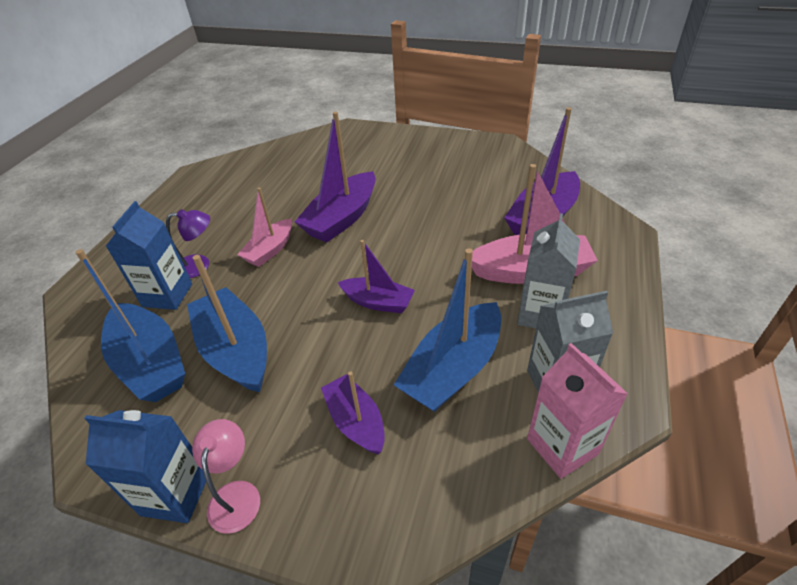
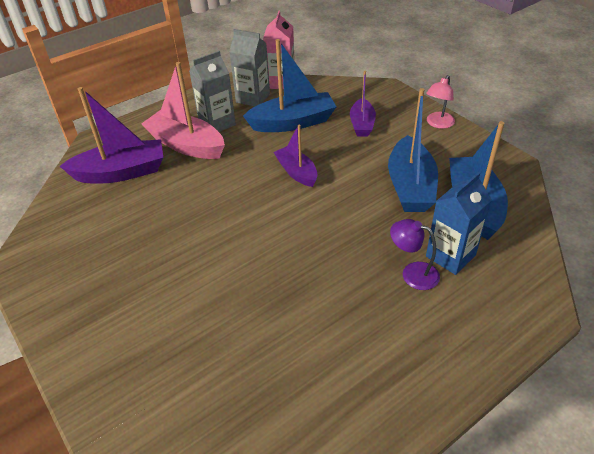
camera: 145 degrees left, 0 degrees up
(176, 494) = (468, 135): blue carton -> none
(270, 250) = (342, 256): pink boat -> none
(342, 218) = (255, 256): purple boat -> none

